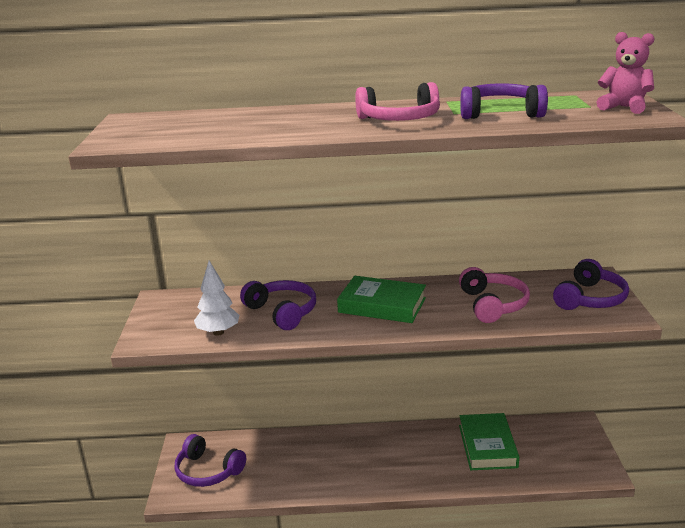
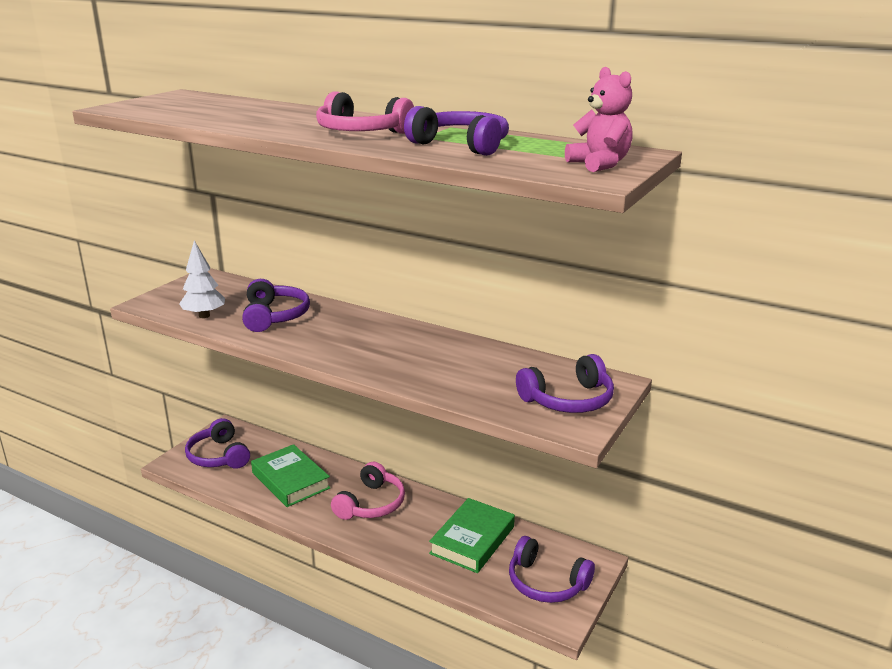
camera: 30 degrees right, 0 degrees up
(382, 305) = (361, 338): green book -> green book (290, 480)
(492, 305) = (460, 371): pink headphones -> pink headphones (371, 504)
(567, 452) = (546, 582): none -> purple headphones

